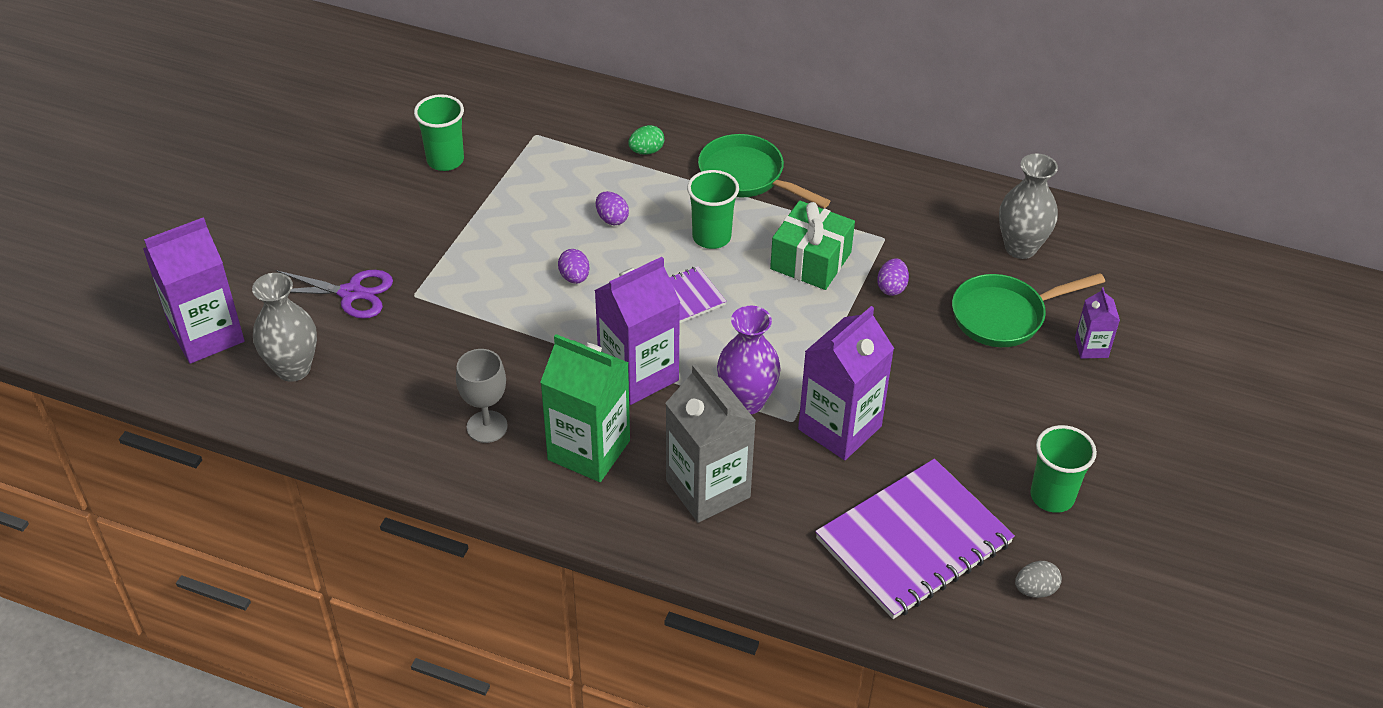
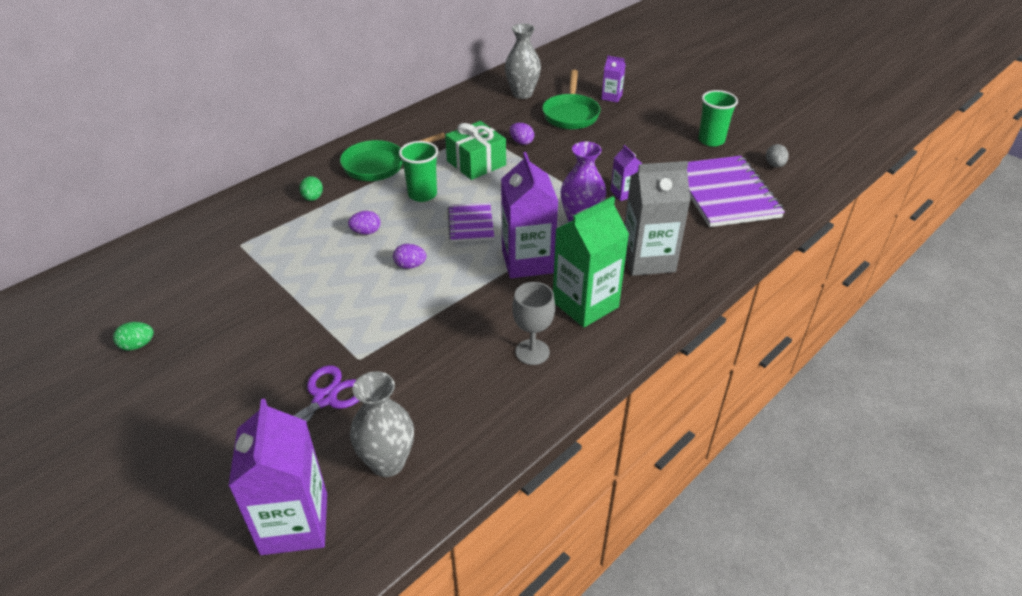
camera: 65 degrees left, 5 degrees down
(361, 139) = (137, 345): none -> green egg
(445, 160) = (218, 300): green cup -> none
(839, 428) = (623, 193): purple carton -> purple carton, size x0.49

